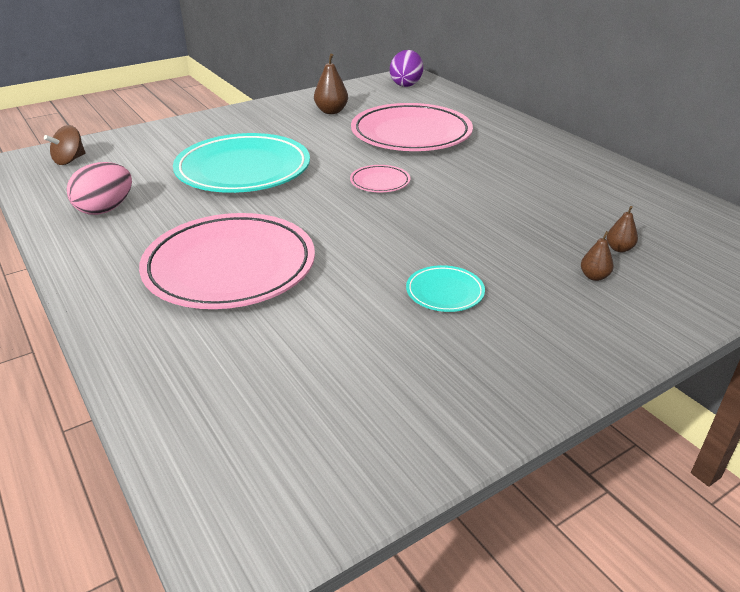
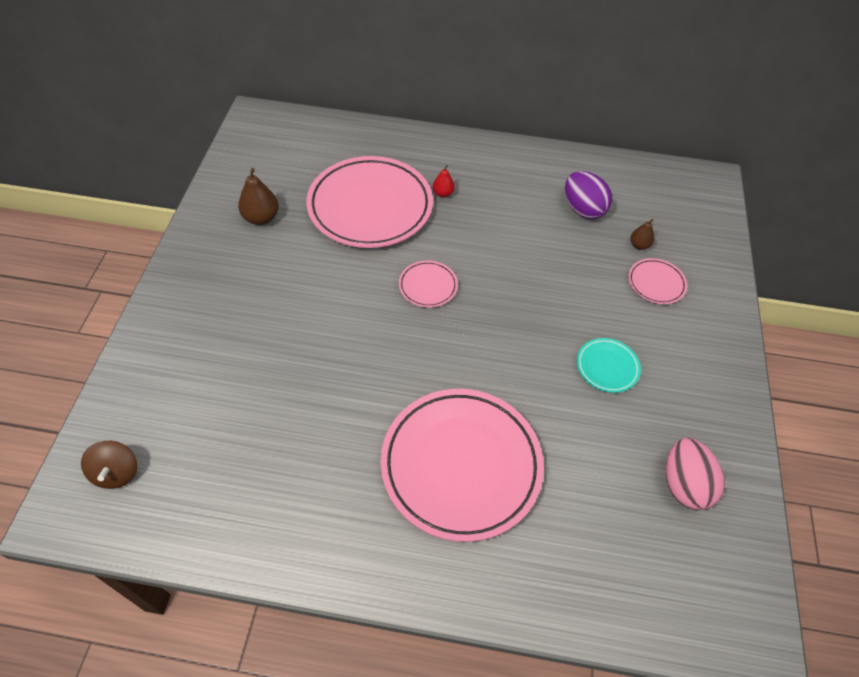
camera: 50 degrees left, 20 degrees up
(105, 209) = (267, 497): pink egg -> pink egg (684, 484)
(243, 170) = (305, 354): turquoise plate -> none
(406, 84) = (270, 133): purple egg -> purple egg (583, 209)
(479, 150) = (443, 193): none -> red pear
(594, 276) = (656, 283): brown pear -> pink plate

